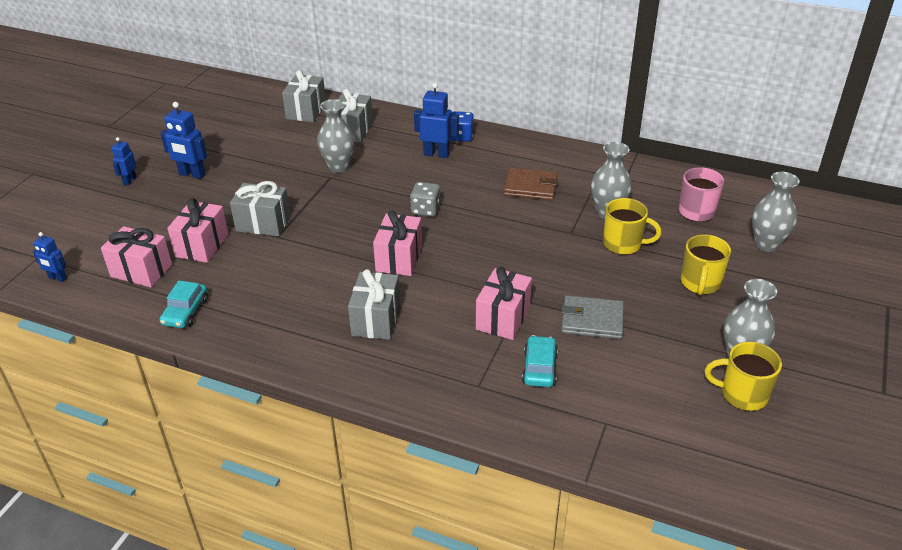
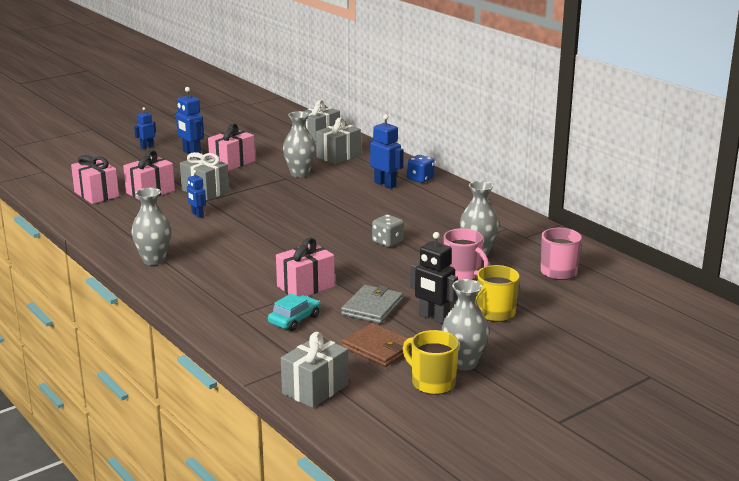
camera: 30 degrees right, 15 degrees down
(57, 278) = (43, 184): blue robot -> blue robot (197, 214)
(185, 312) = (97, 222): turquoise car -> none
(376, 320) = (214, 261): grey gift -> grey gift (315, 389)
(399, 259) = (274, 234): pink gift -> pink gift (232, 162)
(425, 210) = (332, 213): grey dice -> grey dice (387, 242)
(531, 187) = (434, 221): brown wallet -> brown wallet (378, 348)
(592, 320) = (372, 307): grey wallet -> grey wallet turned 75 degrees clockwise
(623, 244) = (463, 274): yellow mug -> pink mug
(657, 310) = (433, 318): none -> black robot
(766, 244) = (593, 308): grey vase -> grey vase (154, 260)

